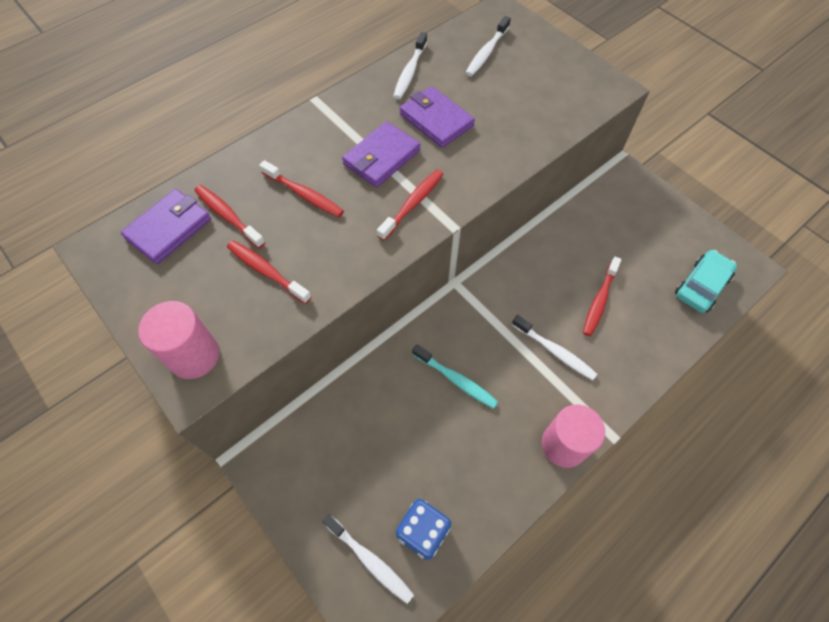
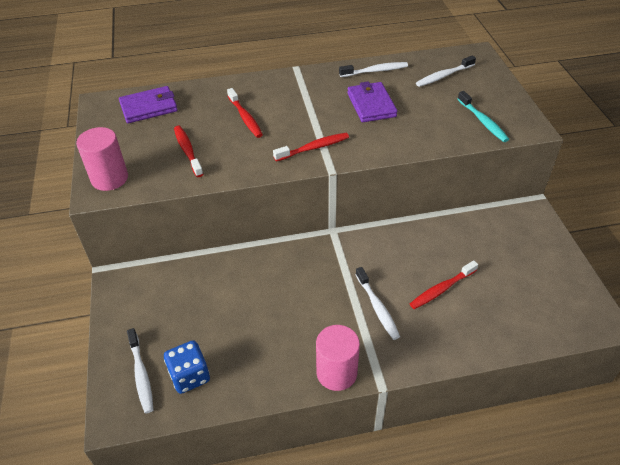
camera: 30 degrees right, 15 degrees down
(228, 216) = (188, 113): red toothbrush -> none
(381, 157) = (314, 114): purple wallet -> none
(410, 72) = (375, 71): white toothbrush -> white toothbrush turned 150 degrees counterclockwise
(456, 380) = (286, 292): turquoise toothbrush -> turquoise toothbrush (483, 121)
(701, 286) = (543, 316): turquoise car -> none

